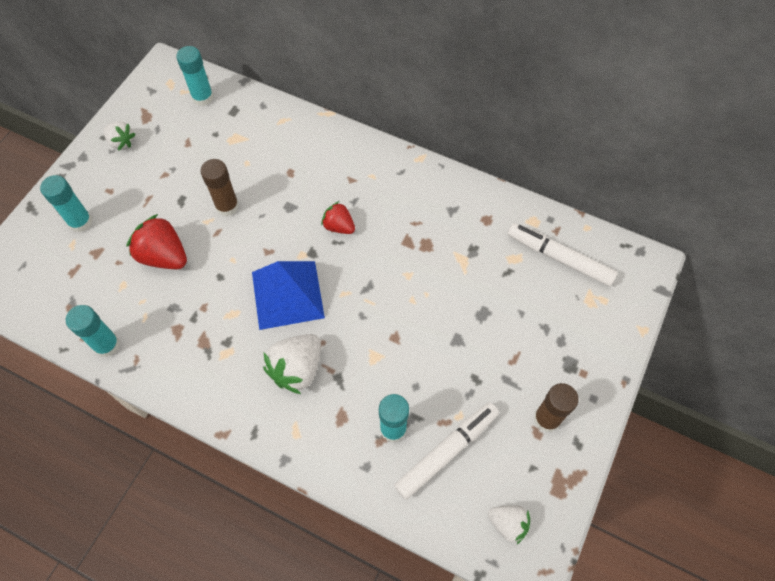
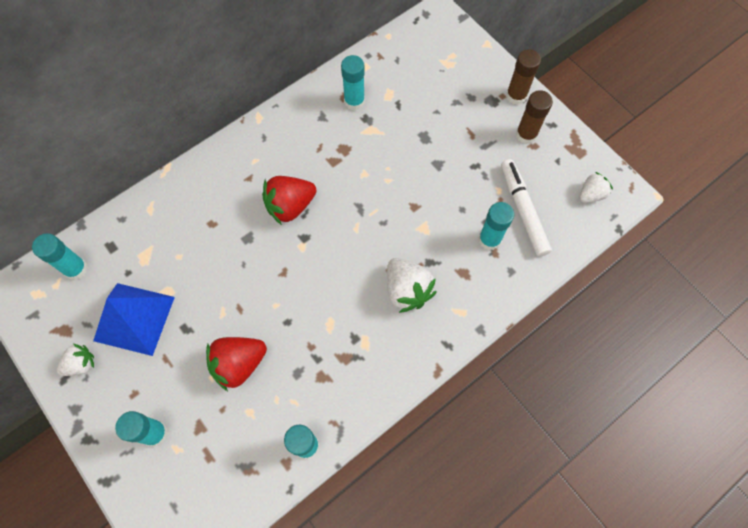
camera: 65 degrees left, 5 degrees up
(227, 206) = (216, 290): brown glue stick -> brown glue stick (516, 96)
(287, 294) = (334, 272): blue pyramid -> blue pyramid (134, 318)
(339, 226) = (290, 206): red strawberry -> red strawberry, size x1.64
(486, 230) = (354, 101): none -> turquoise glue stick
(559, 258) = (404, 65): white marker -> none

